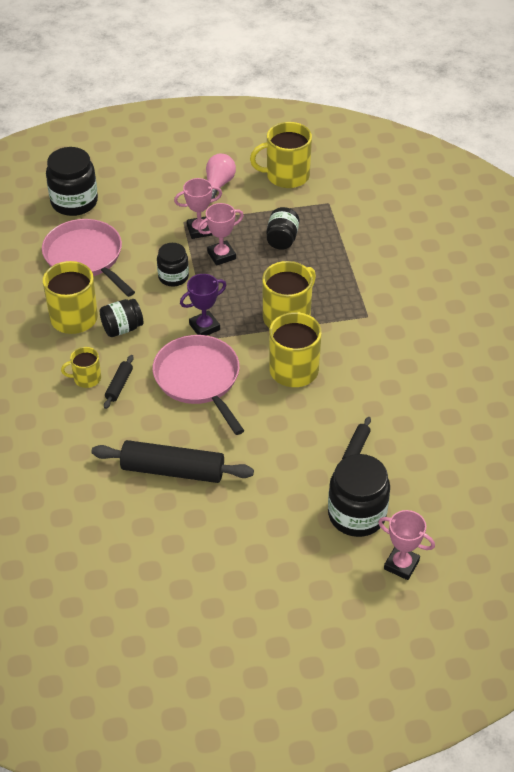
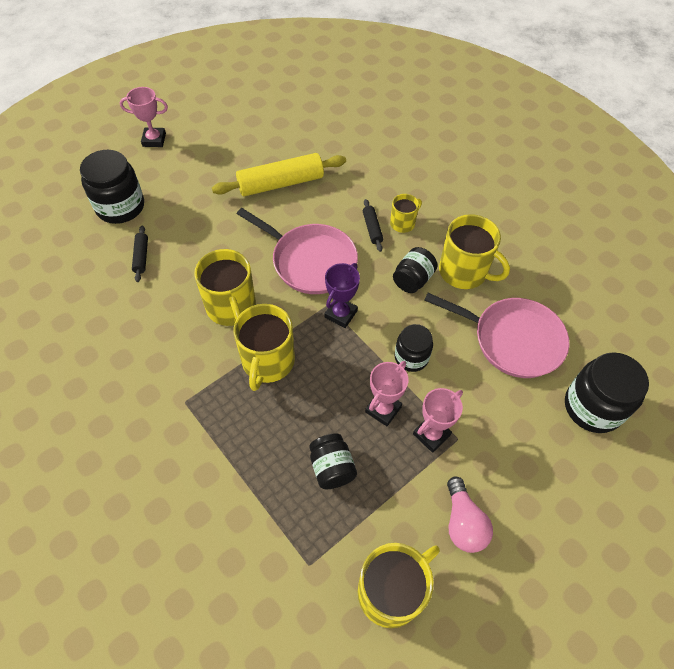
camera: 150 degrees right, 10 degrees up
(173, 470) = (281, 183): black rolling pin -> yellow rolling pin
(401, 565) = (73, 186): pink trophy -> pink trophy (154, 140)

